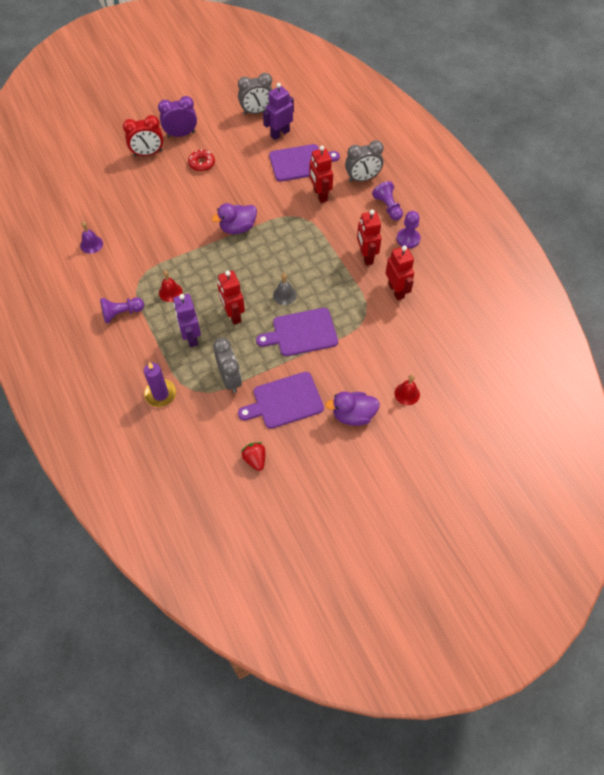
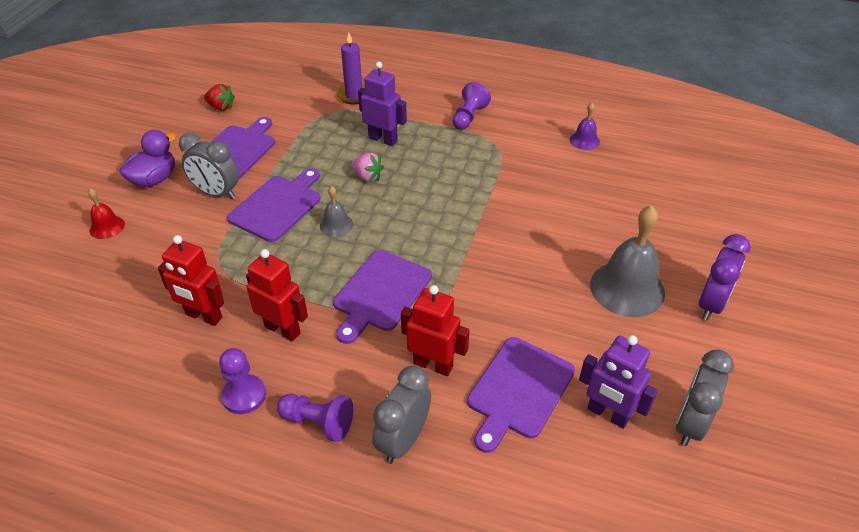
camera: 135 degrees right, 15 degrees down
(148, 153) = (698, 252): red clock -> none
(170, 292) = (453, 155): red bell -> none
(202, 163) = (627, 288): red donut -> grey bell
(230, 379) = (306, 135): grey clock -> grey clock (216, 193)
(233, 315) = (367, 177): red robot -> pink strawberry
(238, 228) = (475, 251): purple duck -> none
(280, 133) = (607, 414): purple robot -> purple robot turned 120 degrees clockwise
(305, 240) = (380, 293): none -> purple cutting board

